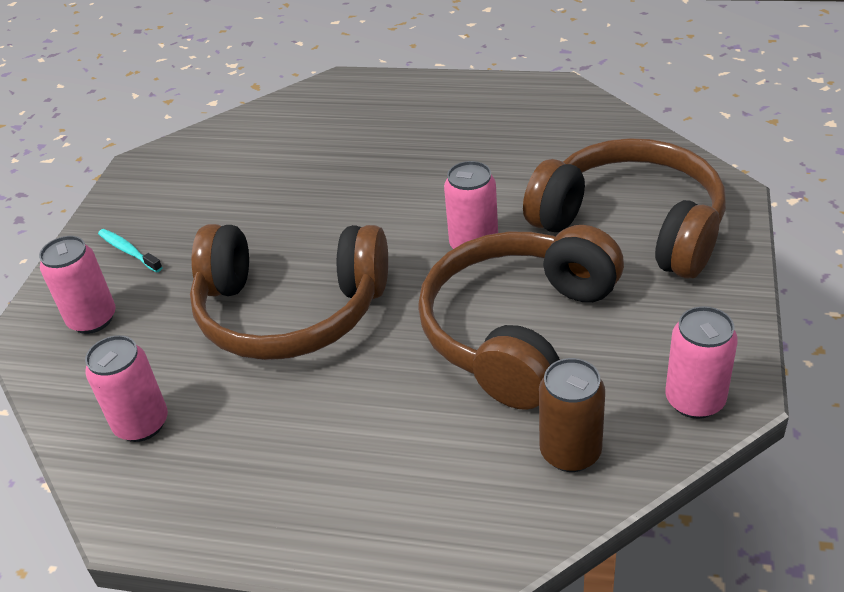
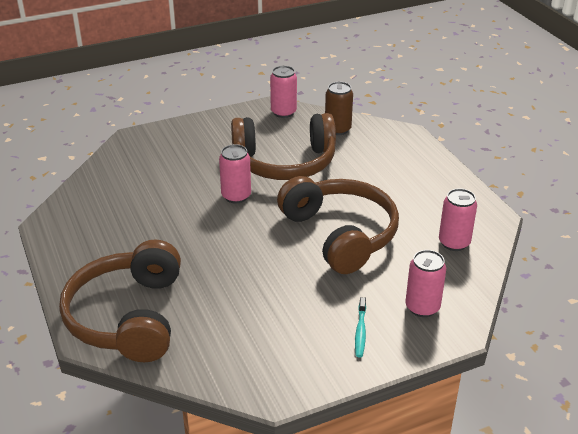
camera: 130 degrees left, 5 degrees down
(632, 225) = (180, 155): brown headphones -> brown headphones (128, 316)

